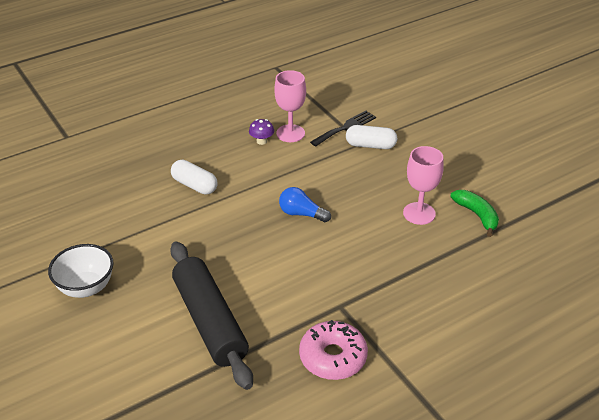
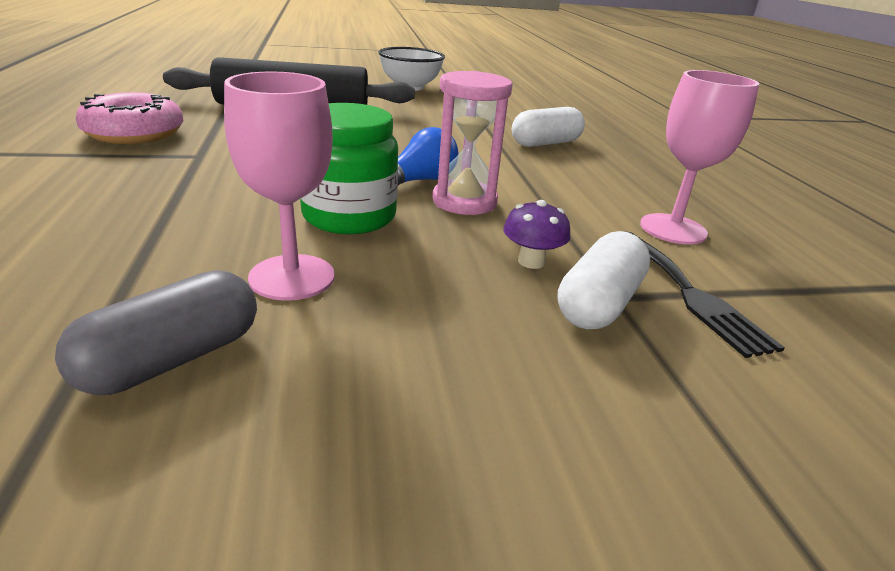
camera: 110 degrees right, 10 degrees down
(261, 141) = (649, 201): purple mushroom -> purple mushroom (531, 261)
(314, 193) = (464, 202): none -> pink hourglass
(361, 220) = (349, 216): none -> green jar
(477, 215) = (172, 359): green banana -> grey capsule

